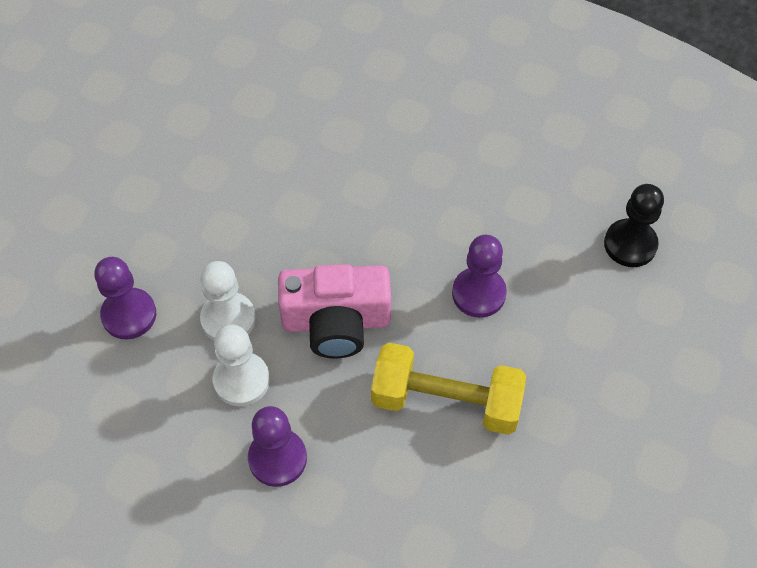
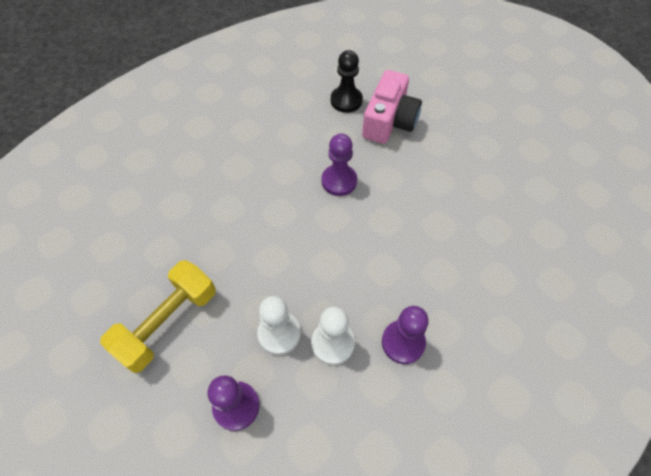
camera: 65 degrees left, 0 degrees up
(336, 322) = (318, 265): pink camera -> pink camera (389, 121)
(446, 401) = (403, 228): yellow dumbbell -> yellow dumbbell (168, 322)

